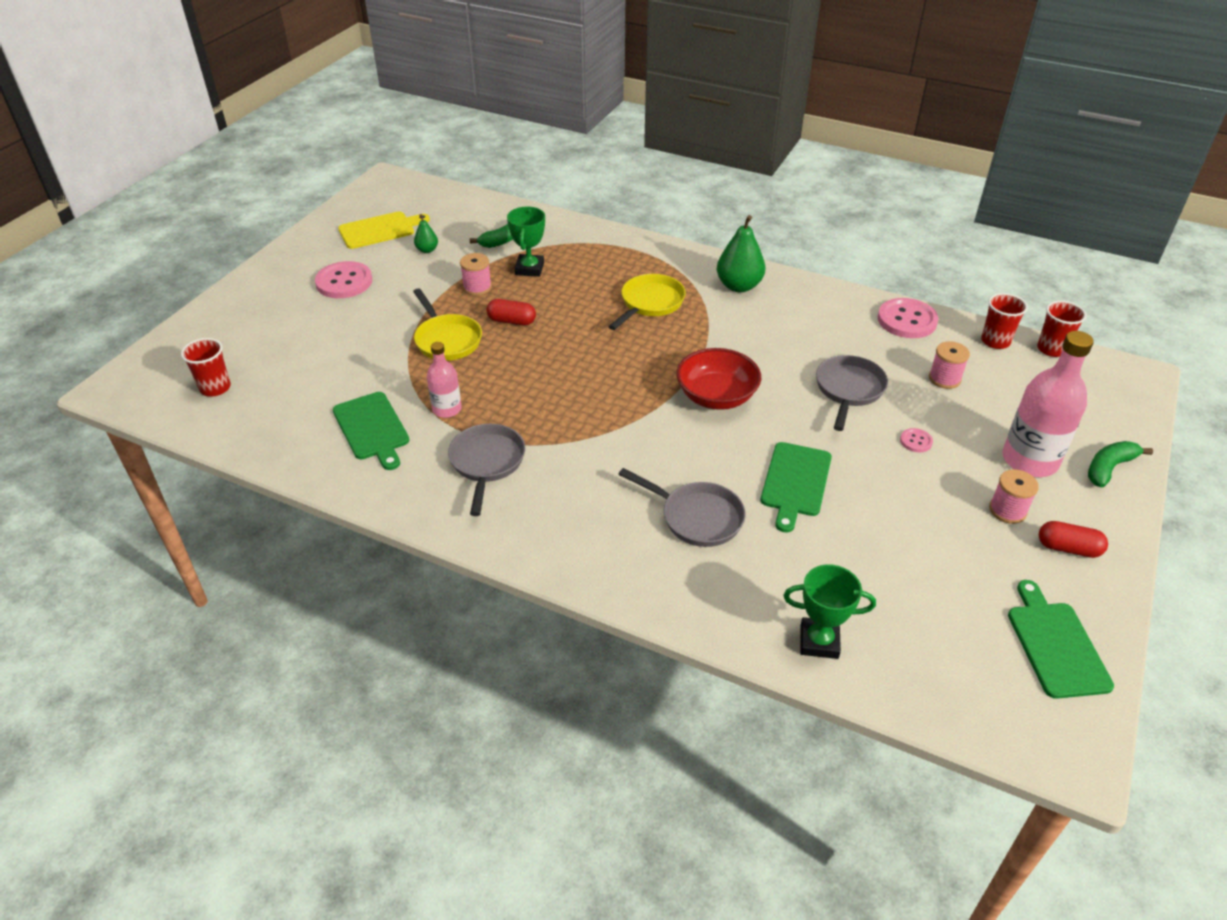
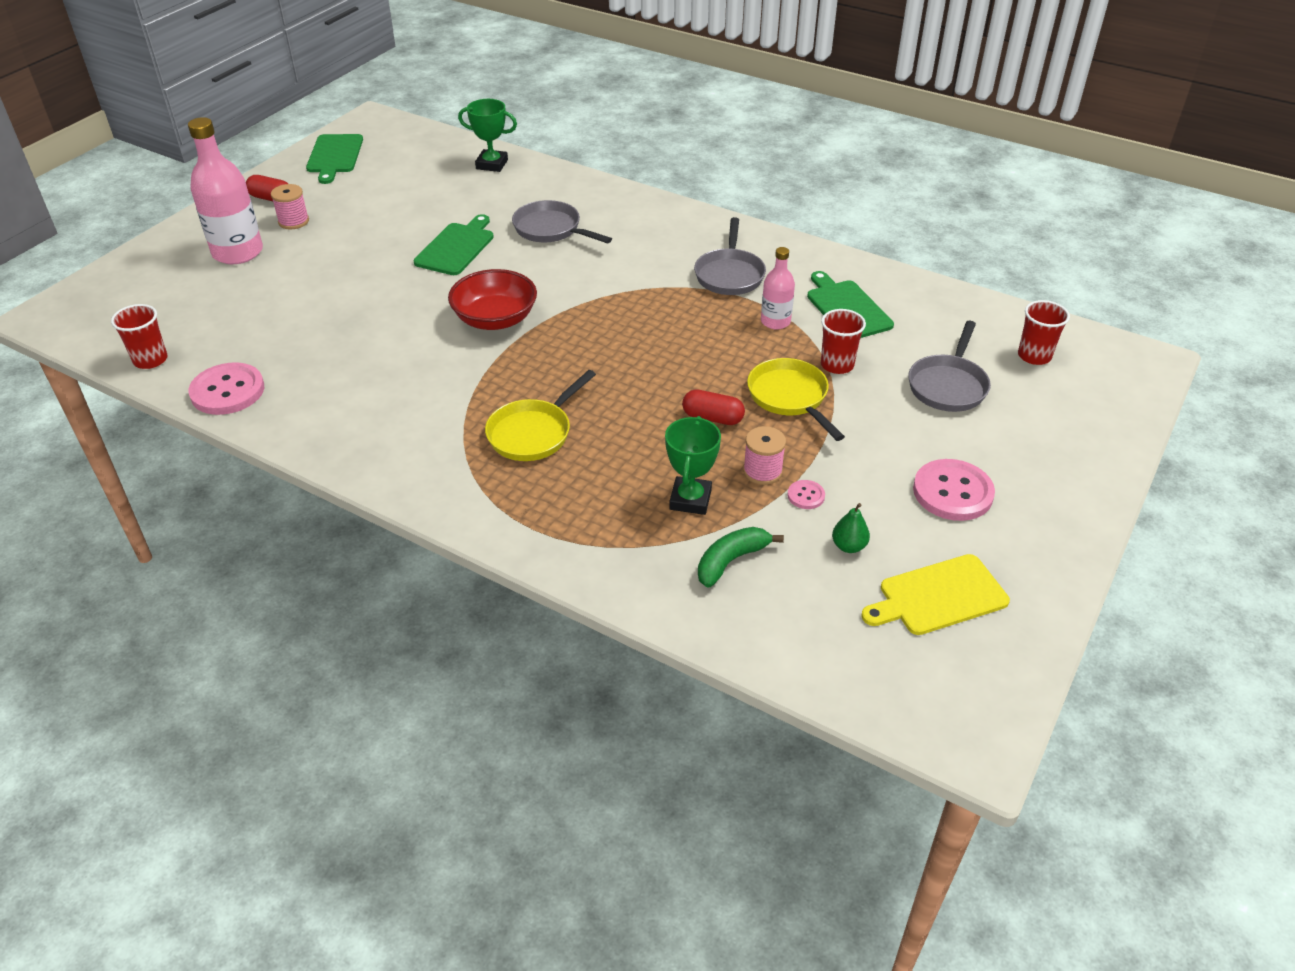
camera: 175 degrees left, 0 degrees up
(739, 286) = (406, 452): green pear -> none
(848, 390) = (355, 318): grey pan -> grey pan (948, 385)
(916, 441) = (326, 271): pink button -> pink button (806, 496)
(944, 379) = (246, 323): pink spool -> none
(1051, 349) = (98, 348): red cup -> red cup (837, 365)
(1109, 468) = (175, 244): green banana -> none

